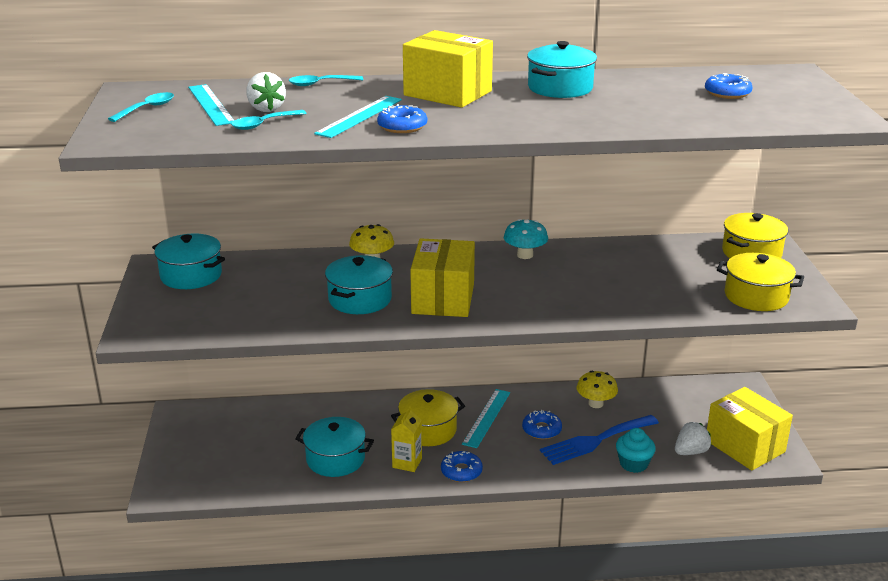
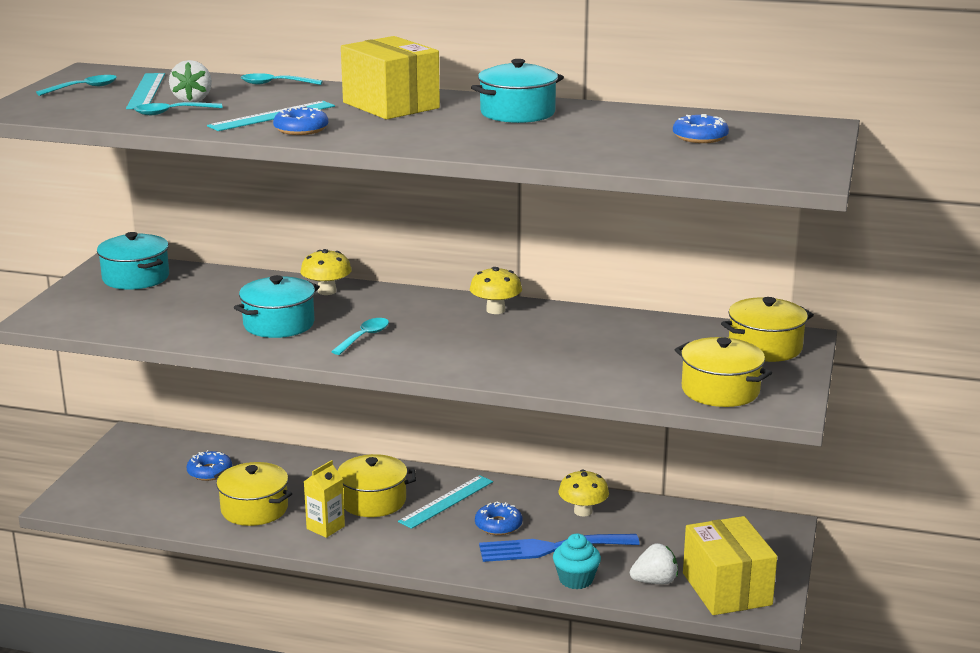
camera: 20 degrees right, 5 degrees down
(335, 459) = (254, 509): turquoise pot -> yellow pot
(443, 299) = (364, 337): yellow box -> turquoise spoon
(461, 471) = (376, 547): blue donut -> blue donut (209, 472)
(525, 255) = (495, 310): turquoise mushroom -> yellow mushroom

